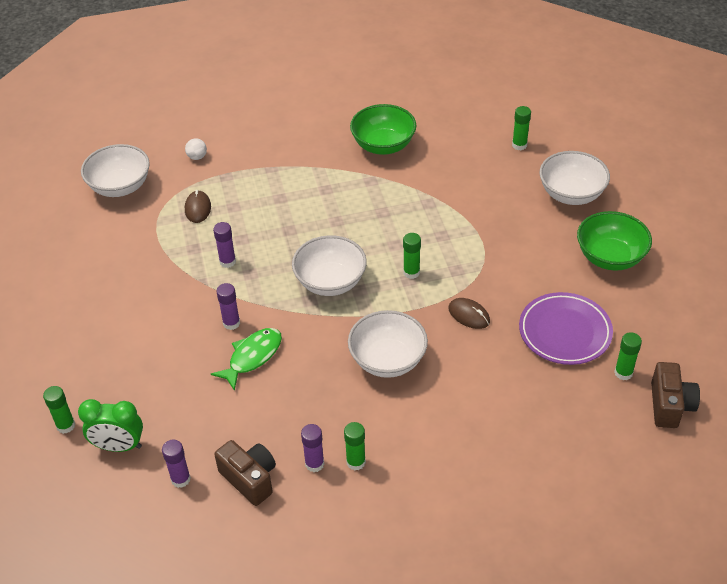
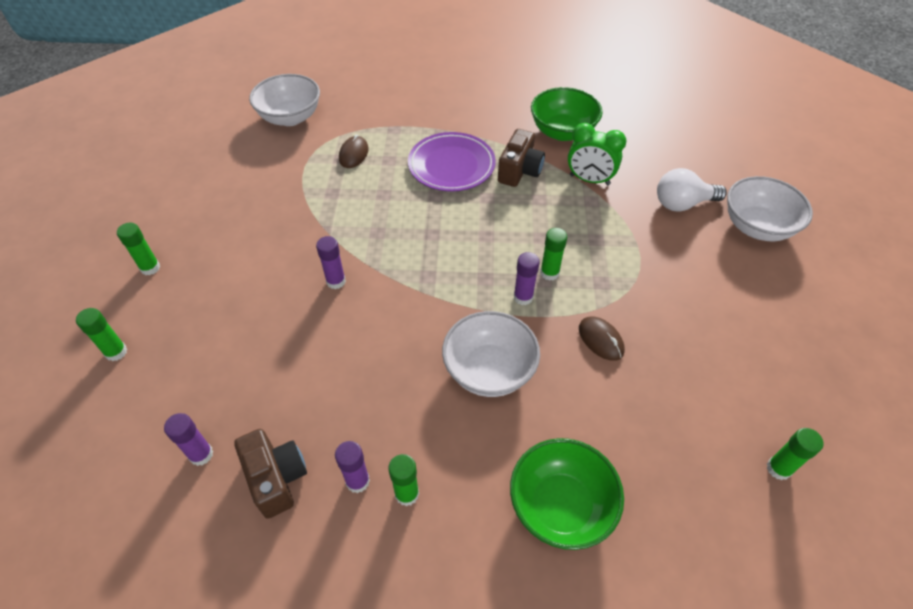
camera: 15 degrees right, 5 degrees up
(119, 446) = (156, 392): green clock -> green clock (589, 180)
(197, 157) = (374, 105): white ball -> none
(227, 261) = (360, 214): purple glue stick -> purple glue stick (523, 297)
(252, 357) = (342, 326): green fish -> none
(330, 282) = (457, 262): white bowl -> none
(505, 188) = (682, 204): none -> white light bulb
(519, 145) = (709, 161): green glue stick -> green glue stick (150, 268)
(564, 332) = (713, 392): purple plate -> purple plate (451, 166)
(610, 257) = (789, 311): green bowl -> green bowl (560, 506)
(670, 405) = (835, 535): brown camera -> brown camera (519, 171)

